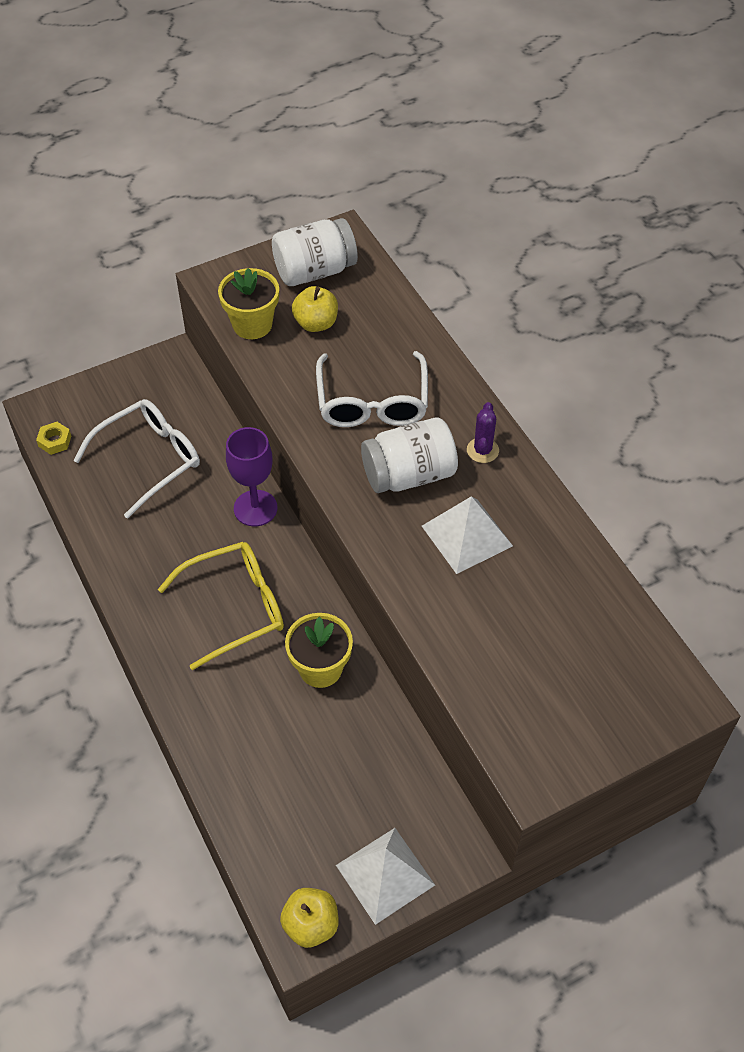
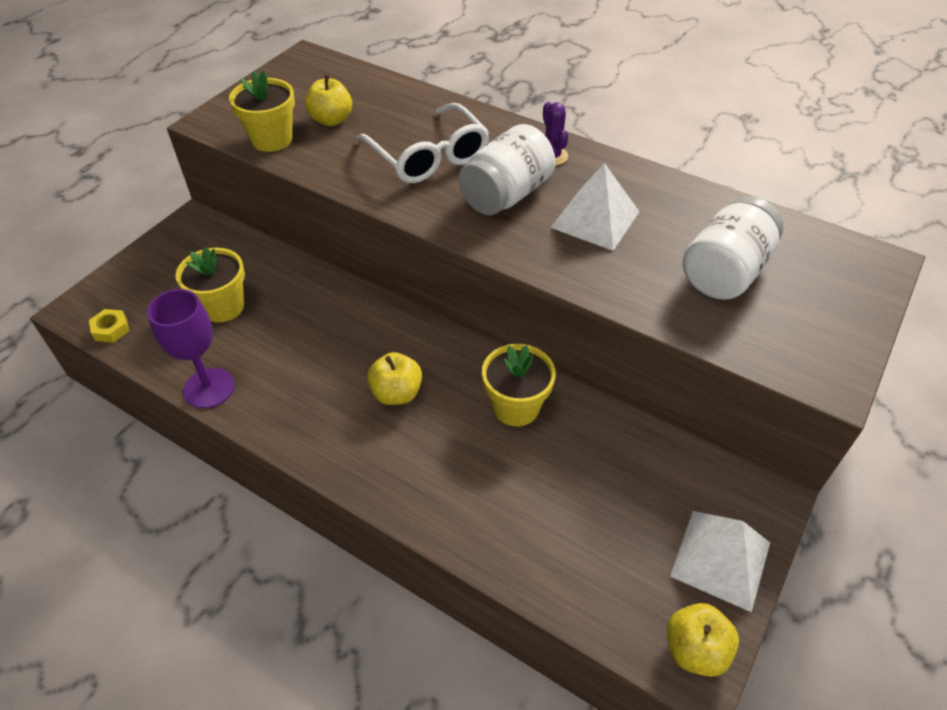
camera: 30 degrees left, 5 degrees down
(149, 460) = (223, 307): white glasses -> yellow flower pot
(235, 607) = (396, 393): yellow glasses -> yellow apple
(255, 508) = (356, 304): purple goblet -> purple goblet (209, 388)
(314, 271) = (301, 86): white jar -> white jar (724, 272)

